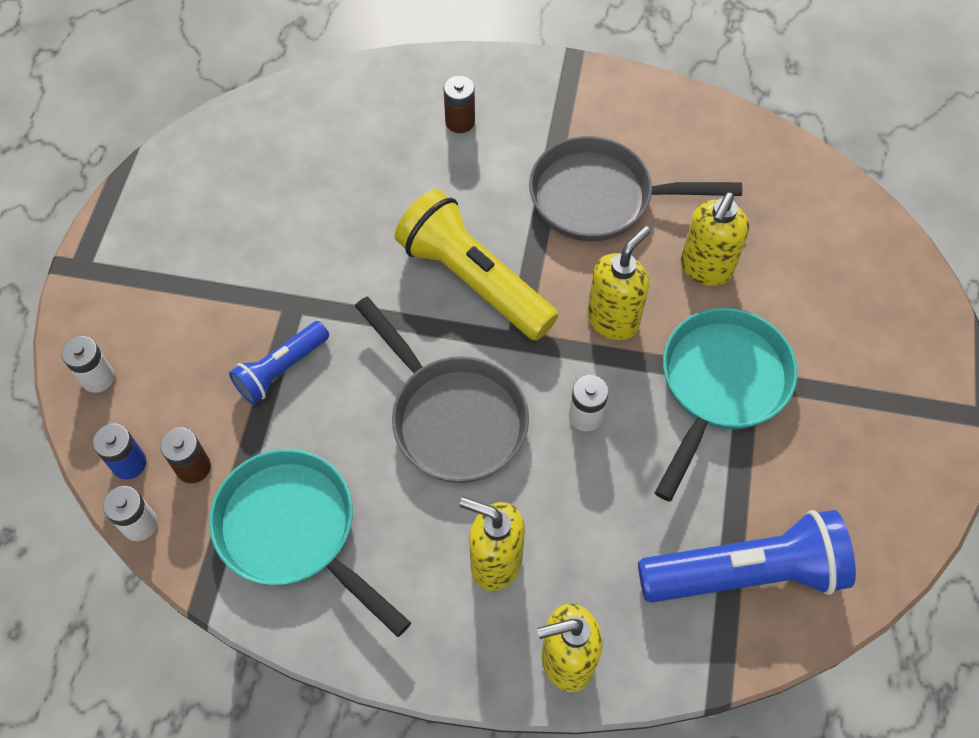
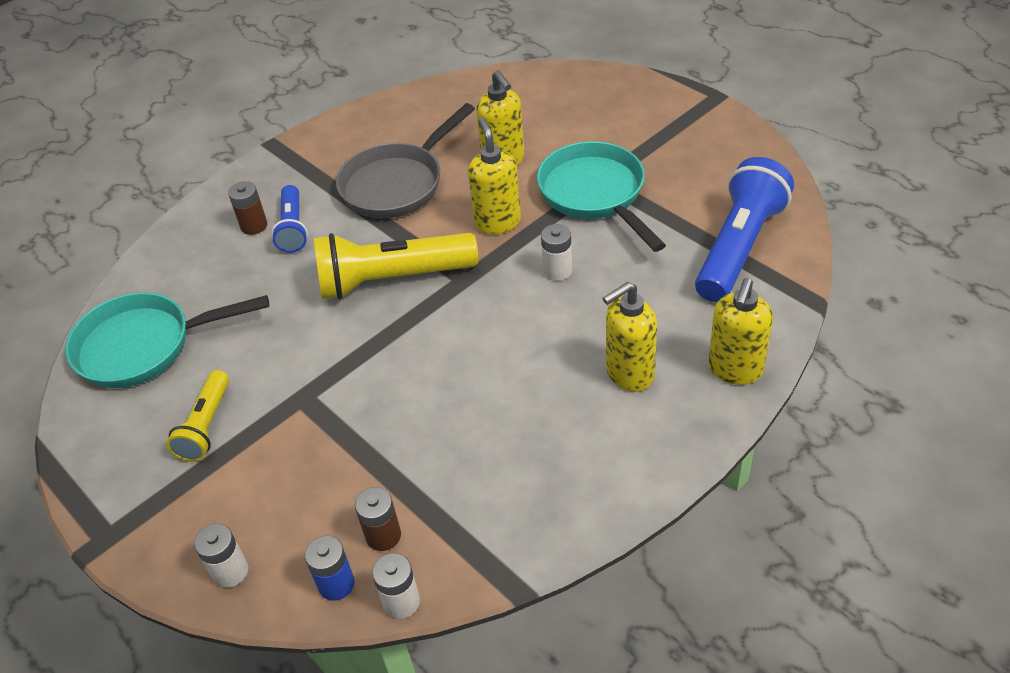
camera: 50 degrees left, 15 degrees down
(220, 255) = (206, 426): none -> yellow flashlight
(281, 369) = (351, 432): blue flashlight -> blue flashlight (293, 228)
(293, 531) = (501, 489): turquoise pan -> turquoise pan (143, 346)
(453, 418) = (493, 344): grey pan -> none

